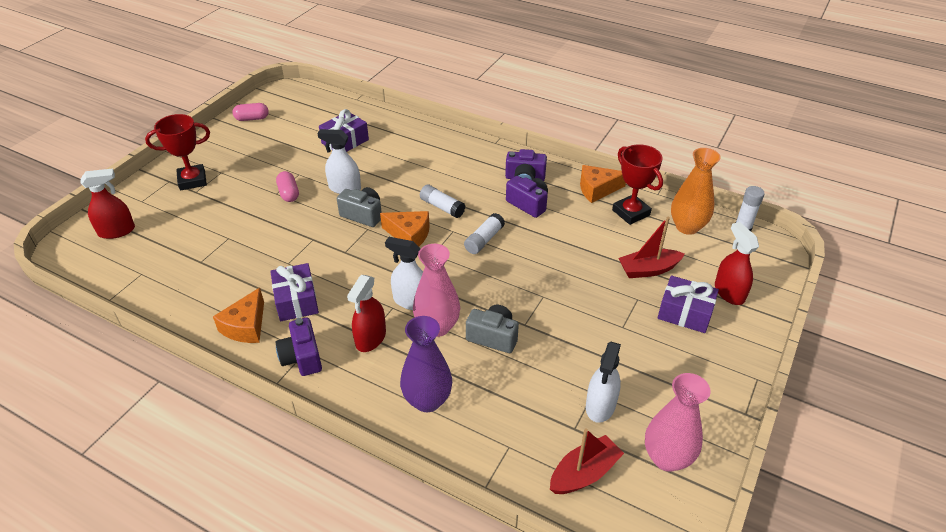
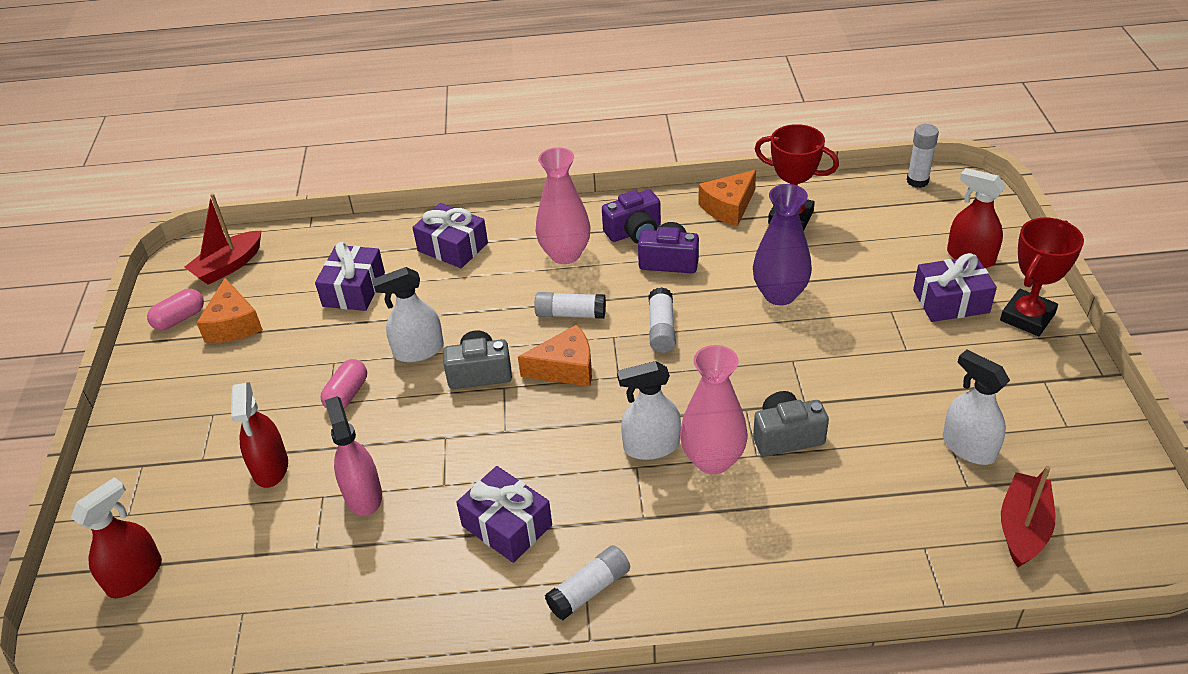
camera: 30 degrees left, 0 degrees up
(192, 180) = (180, 446): red trophy -> red trophy (1027, 317)
(246, 247) = (363, 495): none -> pink spray bottle
(246, 326) = (474, 595): orange cheese -> orange cheese (233, 324)
(288, 193) = (347, 395): pink capsule -> pink capsule turned 75 degrees clockwise
(302, 357) = (589, 590): purple camera -> white glue stick
(370, 338) = (649, 518): red spray bottle -> red spray bottle (270, 467)
(416, 142) = (452, 247): none -> purple gift
(427, 400) = (789, 550): purple vase -> purple vase (779, 294)
(600, 406) = (968, 447): white spray bottle -> white spray bottle turned 150 degrees clockwise
(648, 270) = (870, 273): red boat -> red boat (228, 266)
(667, 458) = (1080, 463): pink vase -> pink vase (565, 254)
(687, 227) = (862, 205): orange vase -> none

